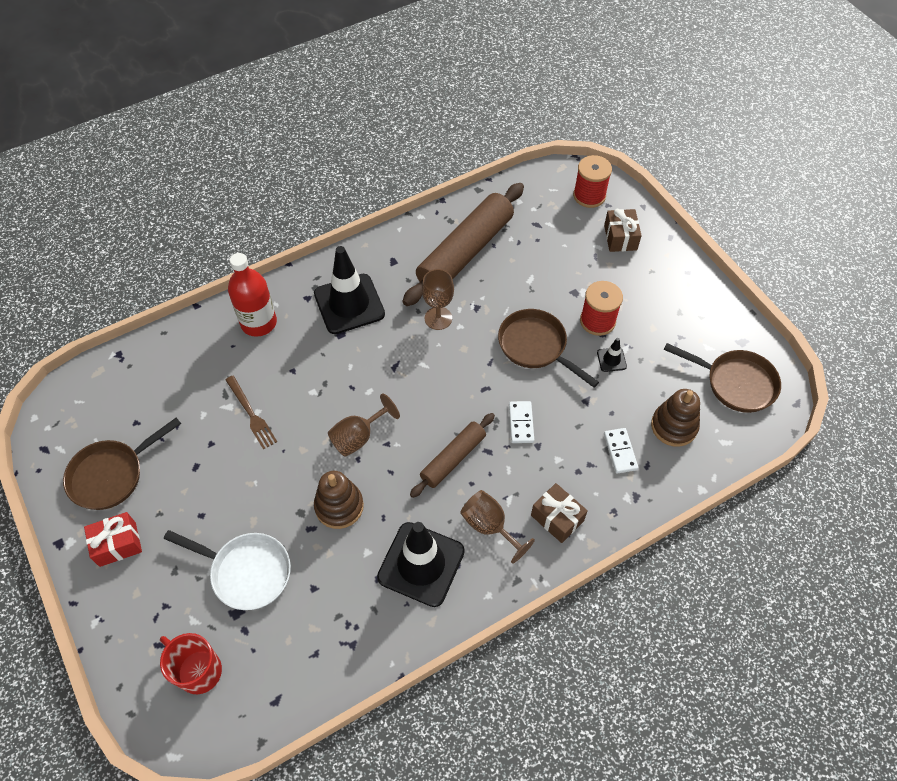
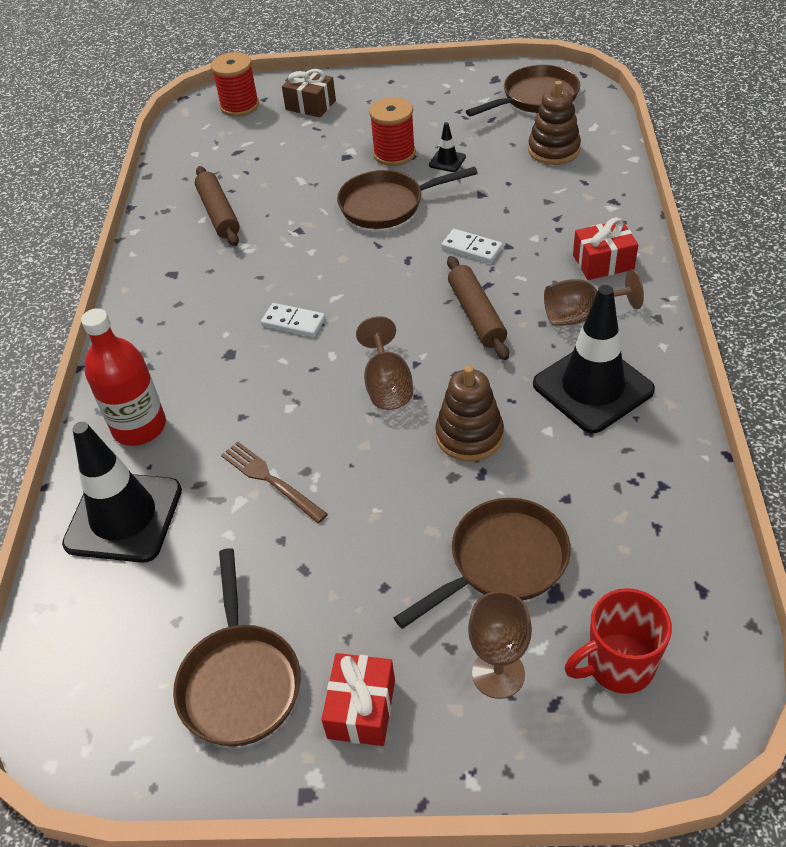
camera: 55 degrees left, 10 degrees down
(246, 572) = (502, 562): white pan -> brown pan
(251, 414) = (271, 480): brown fork -> brown fork turned 135 degrees counterclockwise
(349, 304) = (194, 331): black traffic cone -> black traffic cone (124, 517)
(438, 318) = (285, 264): brown goblet -> brown goblet (498, 673)
(465, 252) = (218, 213): brown rolling pin -> brown rolling pin, size x0.55
(557, 518) = (603, 262): brown gift -> red gift
(620, 451) = (556, 193): white domino -> white domino (293, 322)

